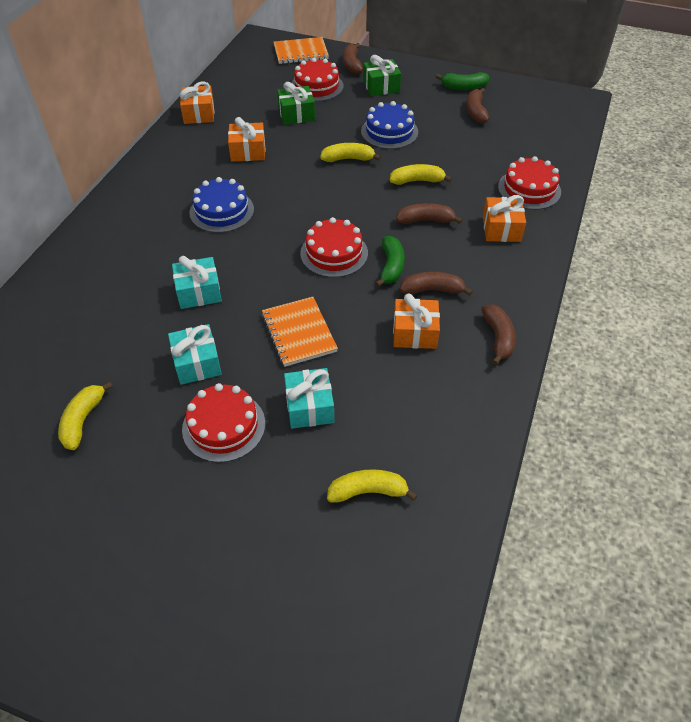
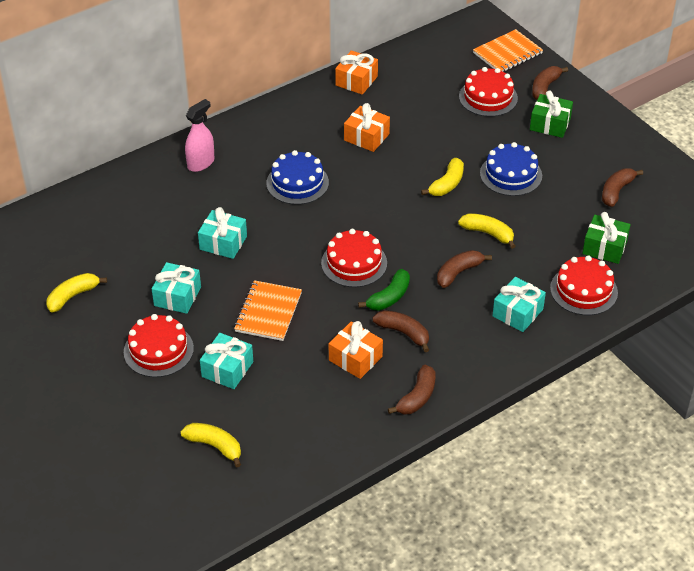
camera: 35 degrees right, 5 degrees down
(115, 233) = (201, 163): none -> pink spray bottle
(296, 114) = (442, 119): green gift -> green gift (604, 247)
(301, 52) = (507, 53): orange notebook -> orange notebook turned 60 degrees counterclockwise
(348, 159) = (447, 184): yellow banana -> yellow banana turned 90 degrees clockwise
(425, 220) = (458, 272): brown banana -> brown banana turned 75 degrees counterclockwise
(463, 87) = (632, 160): green banana -> none
(501, 229) = (517, 313): orange gift -> turquoise gift

